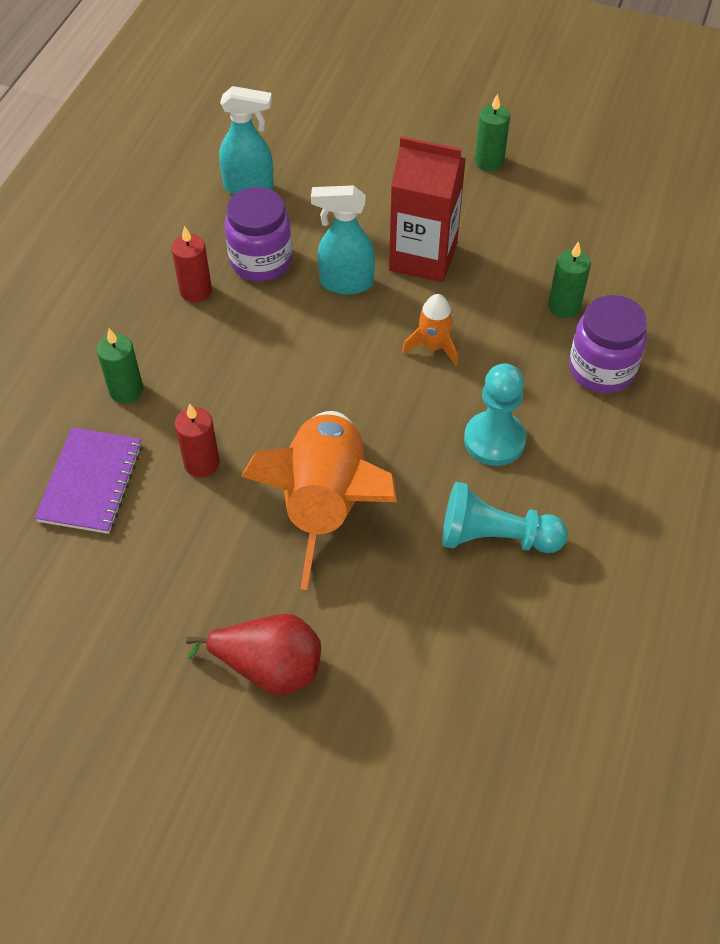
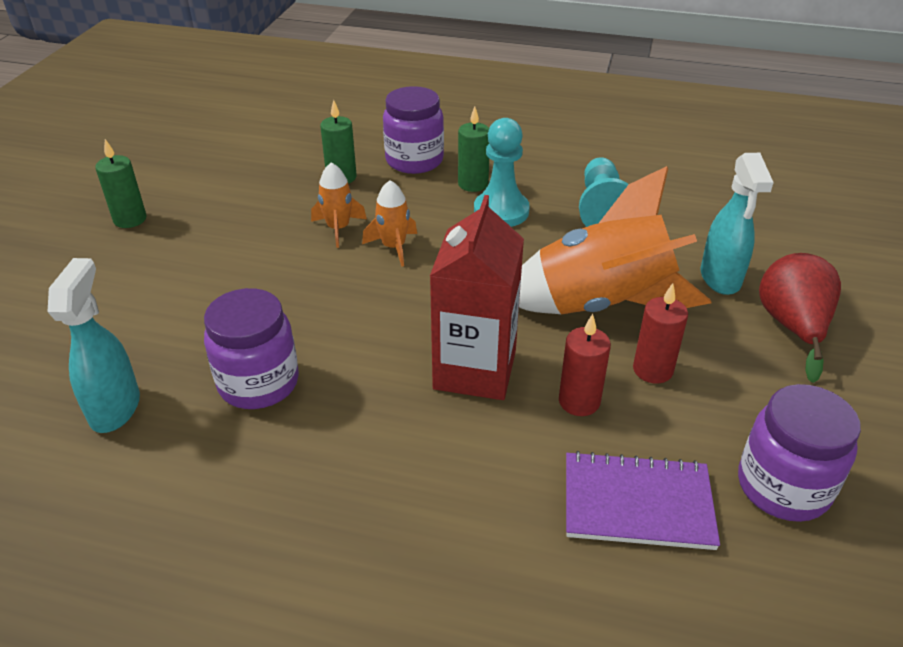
camera: 95 degrees left, 15 degrees down
(80, 587) = (783, 487): none -> purple jar
(126, 390) = (485, 490): green candle -> green candle (473, 184)
(196, 291) = (307, 441): red candle -> red candle (652, 370)
(345, 283) = (302, 310): turquoise spray bottle -> turquoise spray bottle (720, 279)
(423, 257) = (268, 258): red carton -> red carton (475, 370)
(467, 305) = (338, 229): none -> orange rocket

